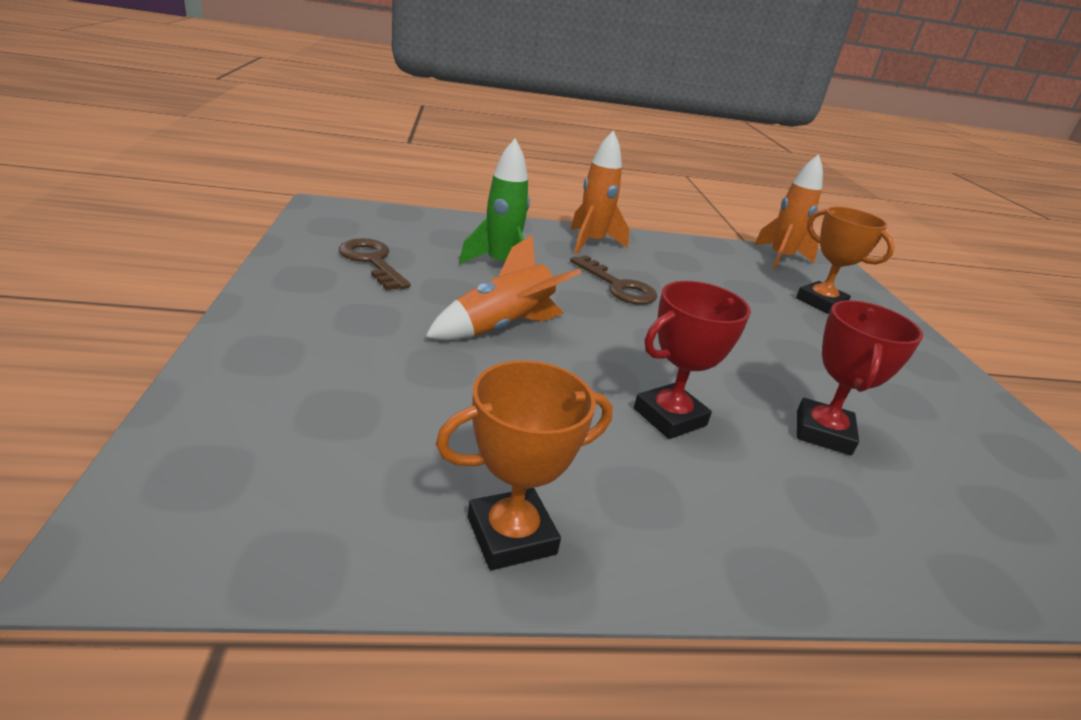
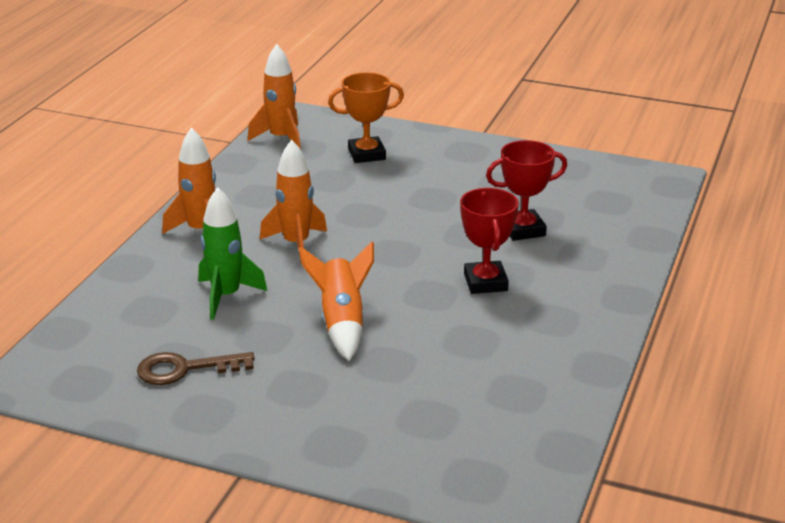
camera: 60 degrees left, 0 degrees up
(511, 536) = (568, 372): orange trophy -> none
(618, 286) = (296, 244): brown key -> orange rocket
(823, 432) = (523, 230): red trophy -> red trophy turned 60 degrees counterclockwise

